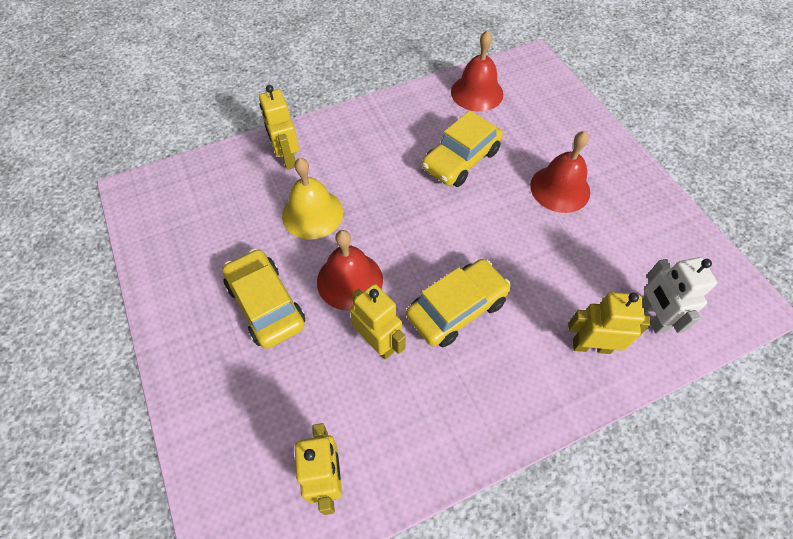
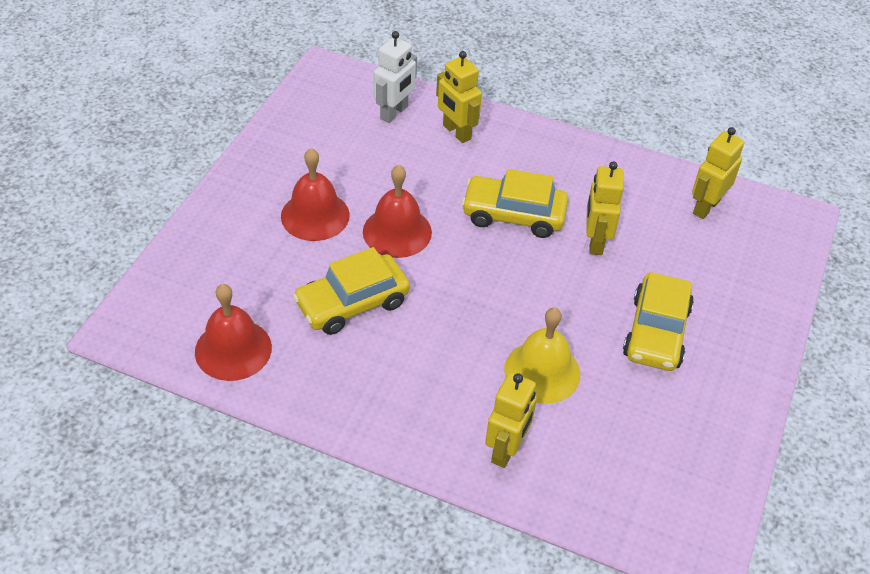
camera: 135 degrees left, 10 degrees down
(349, 280) = (570, 294): red bell -> red bell (397, 232)
(461, 160) = (352, 303): yellow car -> yellow car turned 150 degrees clockwise

